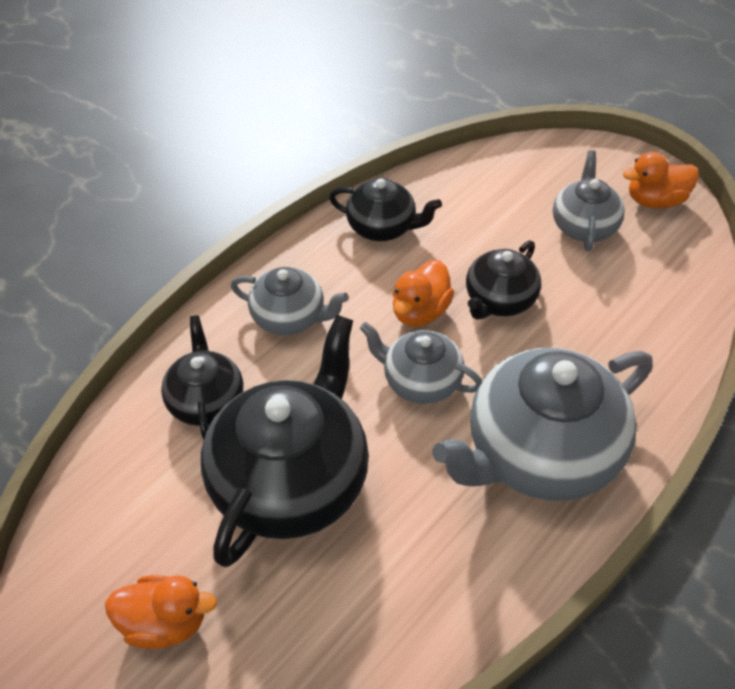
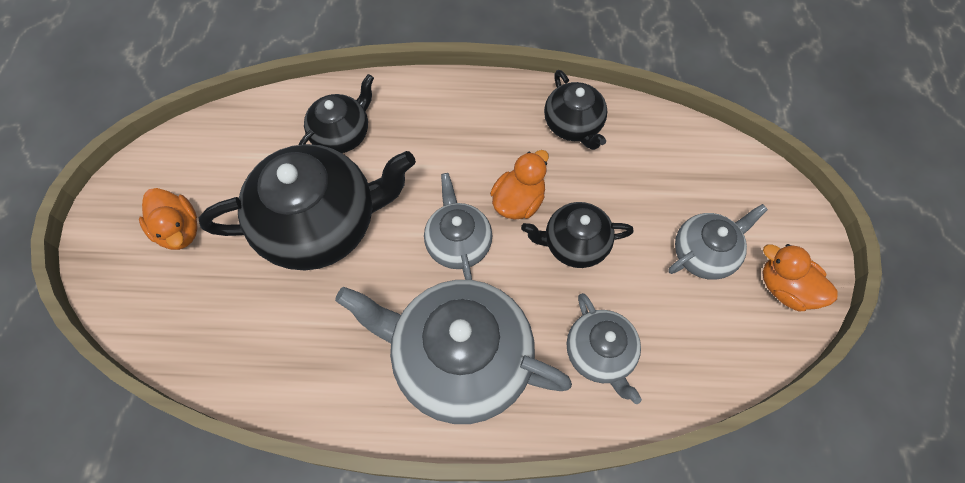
camera: 50 degrees right, 15 degrees up
(290, 317) = (444, 129): grey teapot -> grey teapot (600, 353)
(420, 311) = (518, 201): orange duck -> orange duck turned 135 degrees clockwise

